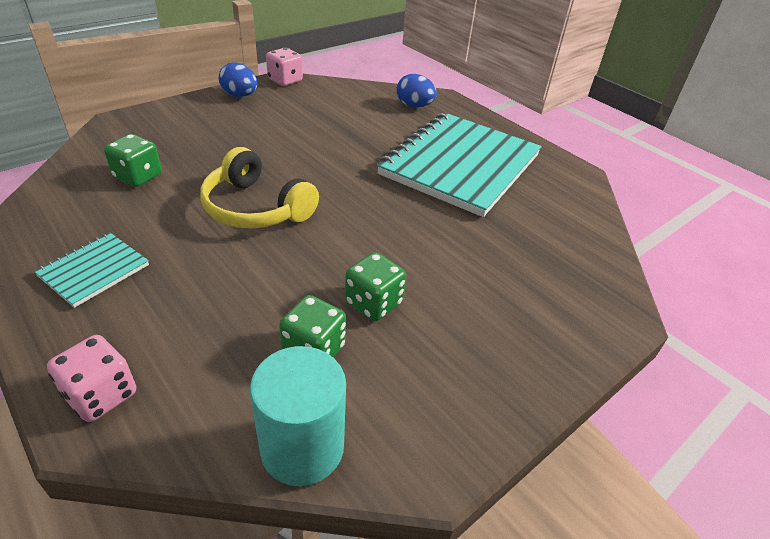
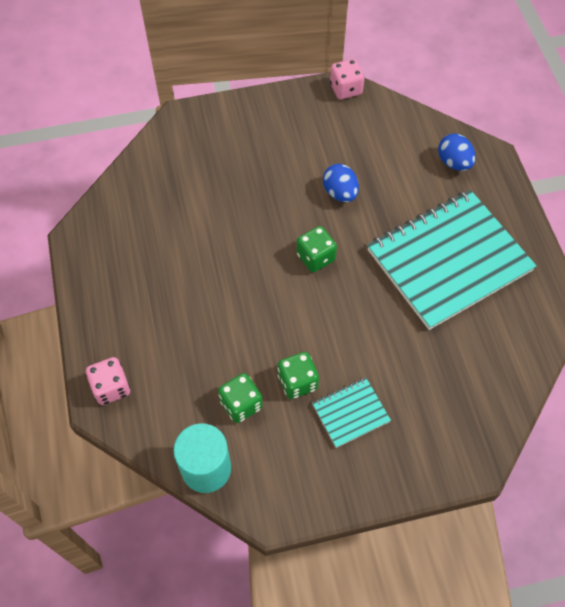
camera: 30 degrees right, 20 degrees up
(94, 270) = (128, 285): turquoise notebook -> turquoise notebook (350, 413)
(138, 176) = (180, 194): green dice -> green dice (315, 257)
(240, 95) = (294, 104): blue egg -> blue egg (340, 193)
(256, 208) = (254, 258): yellow headphones -> none

